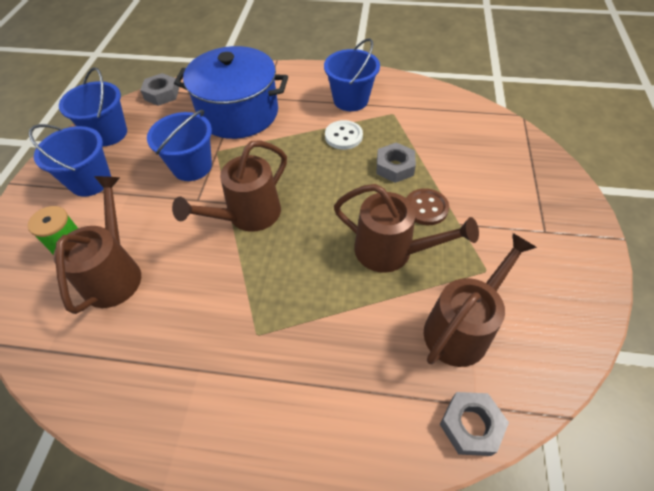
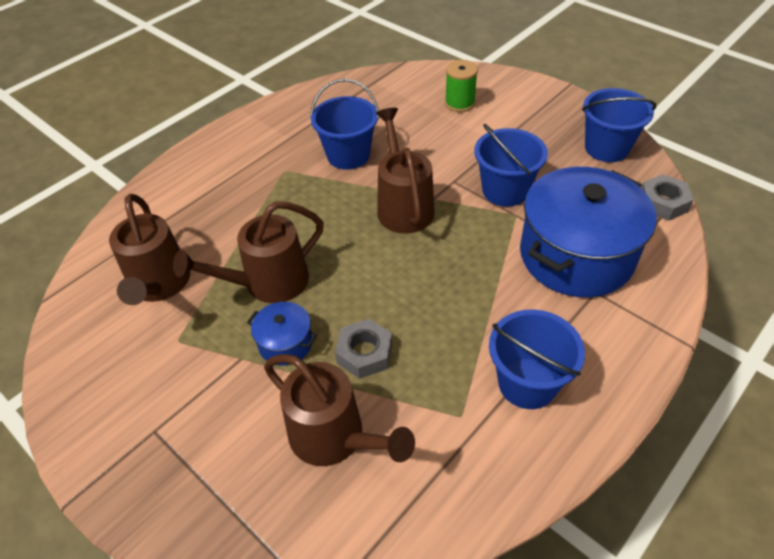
camera: 125 degrees right, 5 degrees down
(90, 181) = (536, 125): blue bucket -> blue bucket (348, 155)
(115, 272) = (412, 119): brown watering can -> brown watering can (335, 438)
(343, 136) = (457, 334): white button -> none
(426, 208) = (285, 343): brown button -> blue pot
(470, 425) = (106, 244): grey nut -> none

